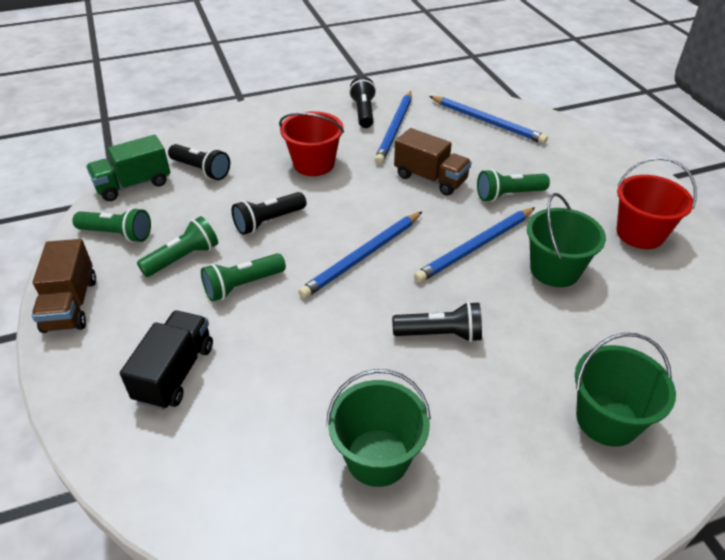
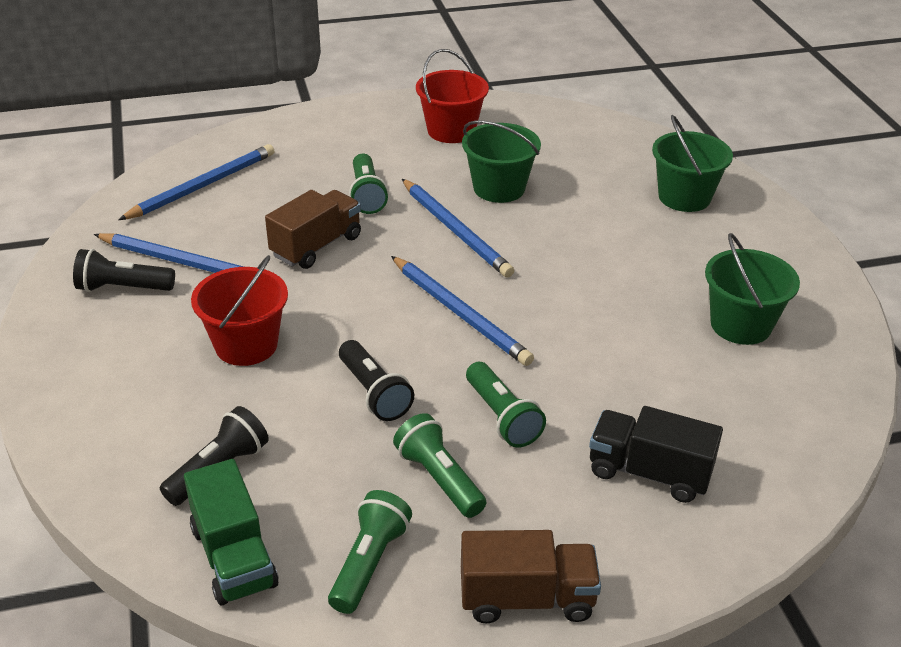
camera: 85 degrees left, 5 degrees down
(440, 334) = (587, 271): black flashlight -> none

